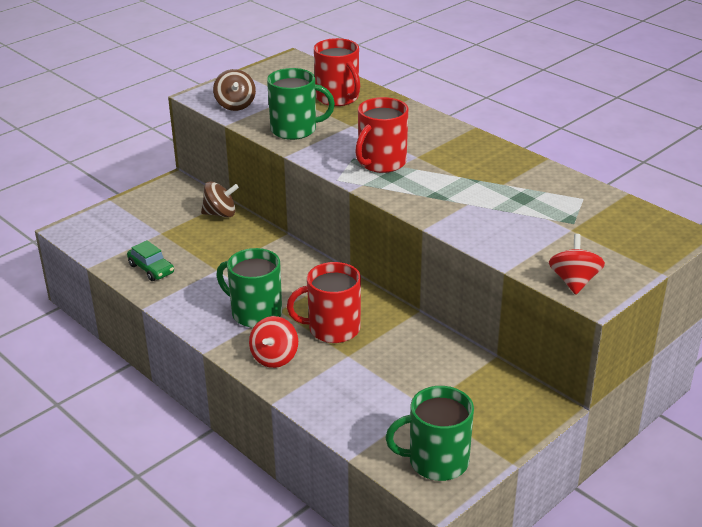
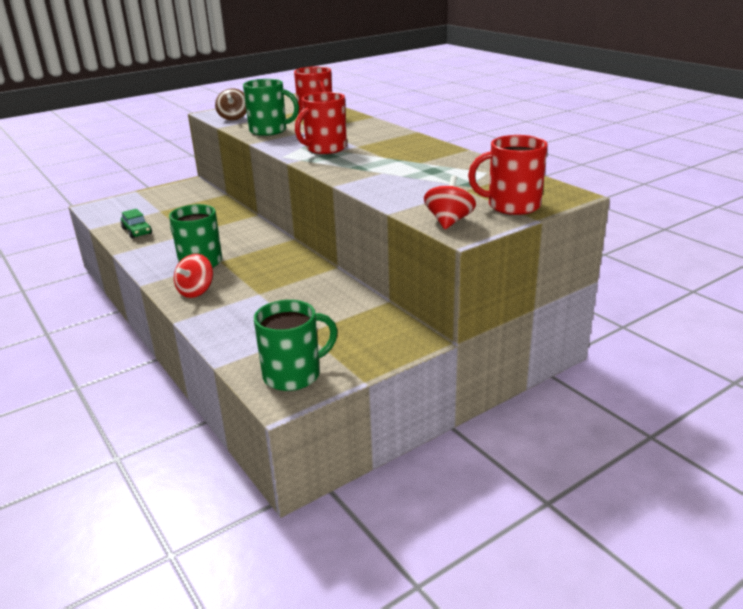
camera: 10 degrees right, 5 degrees down
(220, 214) = (213, 201): brown spinning top -> none
(332, 329) = (256, 275): red mug -> red mug (512, 206)
(436, 461) = (293, 375): green mug -> green mug turned 150 degrees clockwise

